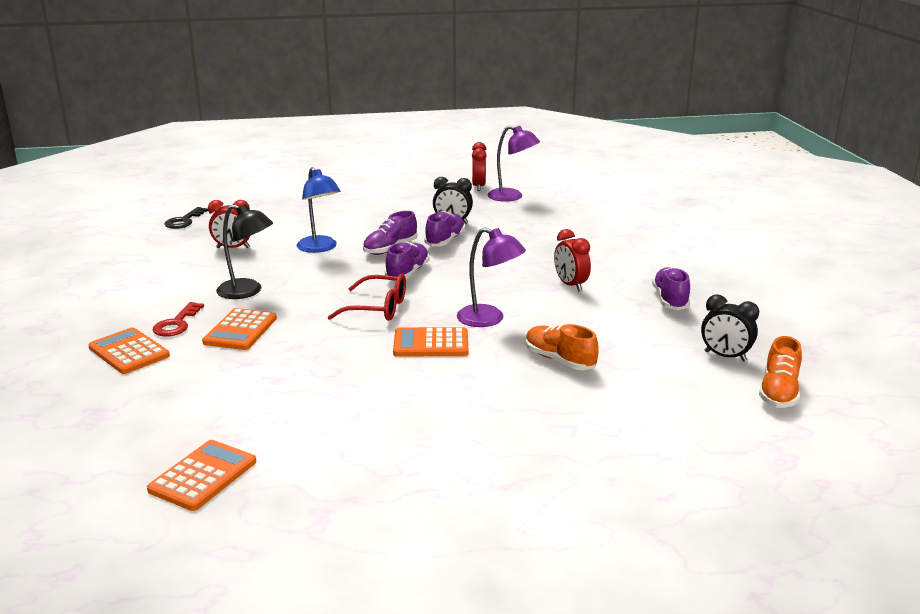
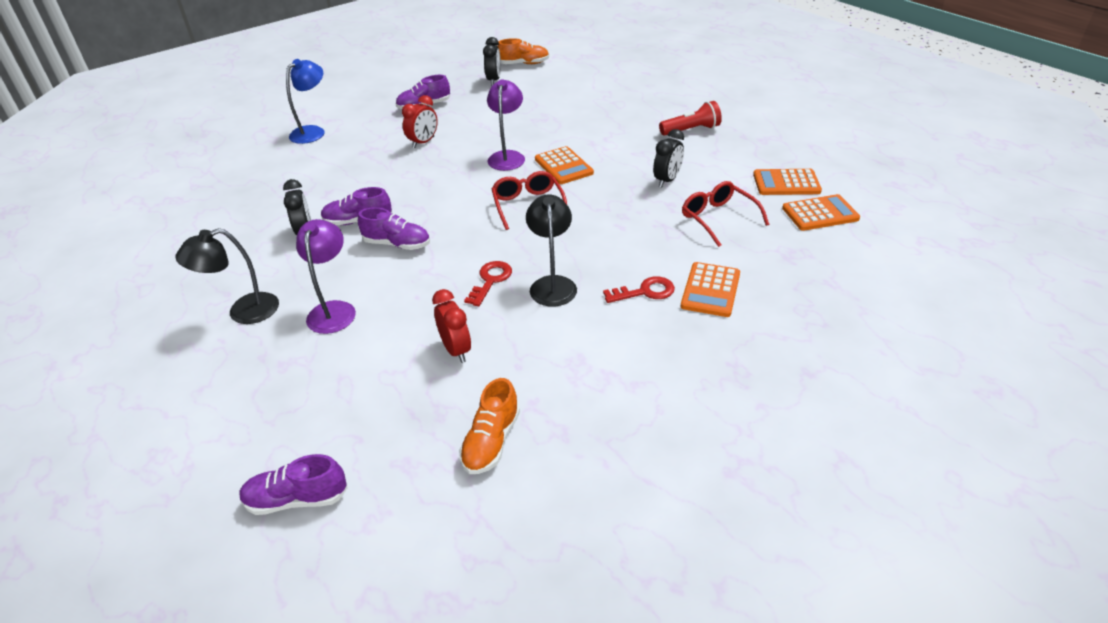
camera: 115 degrees left, 15 degrees up
(184, 221) = (391, 448): black key -> none
(211, 397) = (718, 219): none -> red glasses
(240, 330) = (623, 252): orange calculator -> orange calculator (820, 213)
(289, 271) = (490, 280): none -> red key
(320, 248) = (420, 287): blue lamp -> blue lamp (313, 132)
(322, 394) = (667, 180): none -> black clock
(374, 200) = (243, 312): none -> black lamp
(407, 273) = (448, 216): purple shoe -> purple shoe (297, 499)
(420, 459) = (691, 130): none -> red flashlight
(479, 187) = (171, 253): red clock -> none
(512, 197) = (206, 222): purple lamp -> purple lamp (334, 310)
(559, 360) = (544, 121): orange shoe -> orange shoe (491, 442)

